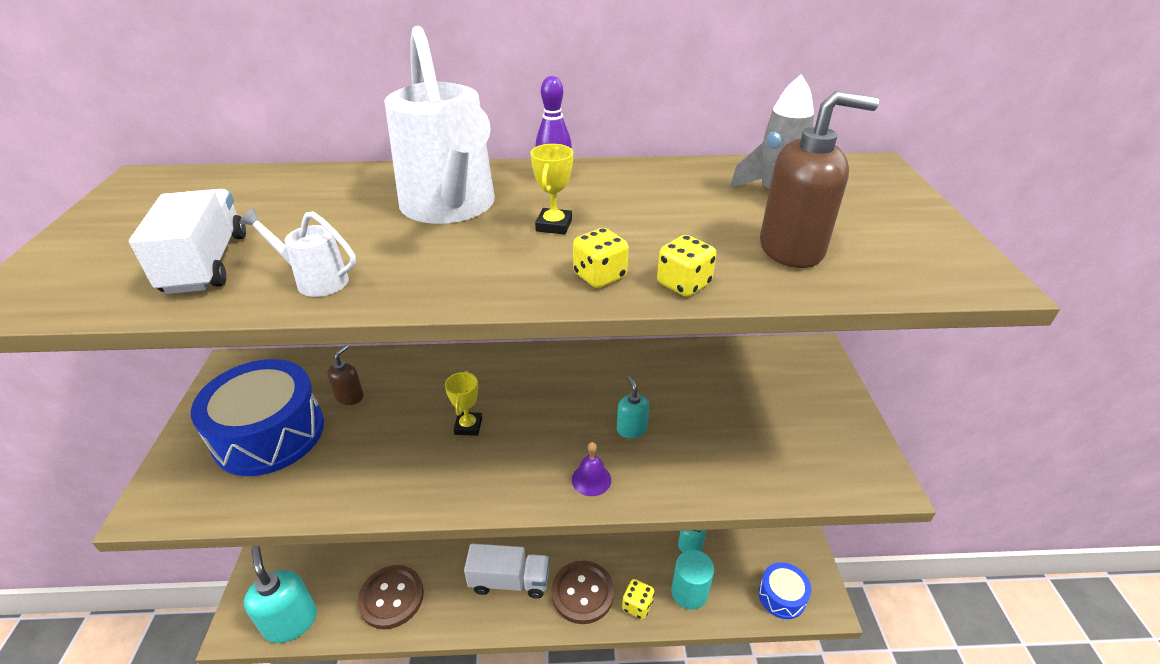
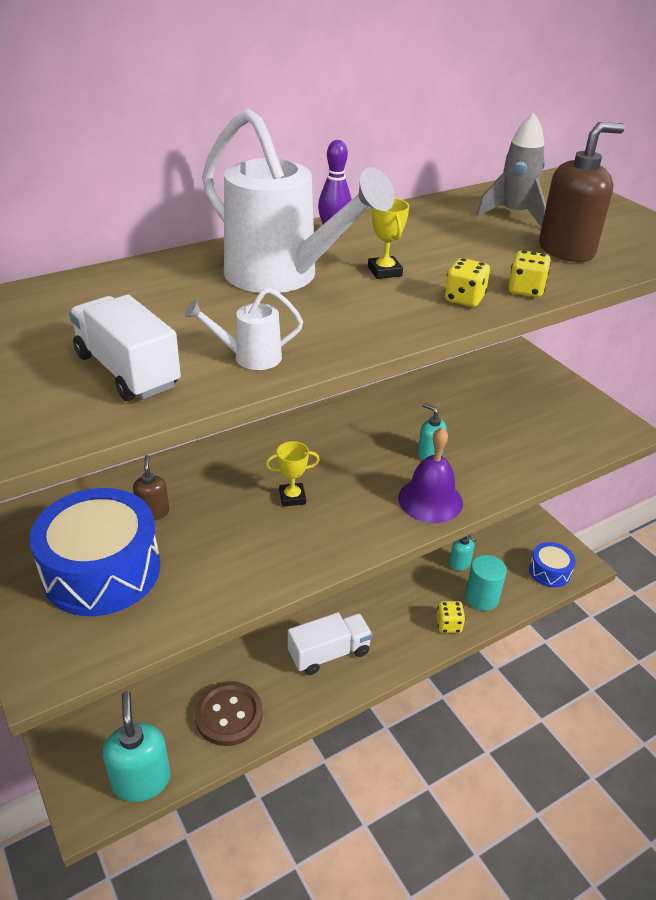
camera: 30 degrees left, 0 degrees up
(291, 621) = (141, 780): turquoise soap dispenser -> turquoise soap dispenser turned 45 degrees clockwise
(468, 426) = (292, 497): yellow trophy -> yellow trophy turned 75 degrees counterclockwise
(582, 593) = (398, 635): brown button -> none
(591, 479) = (430, 500): purple bell -> purple bell, size x1.78

